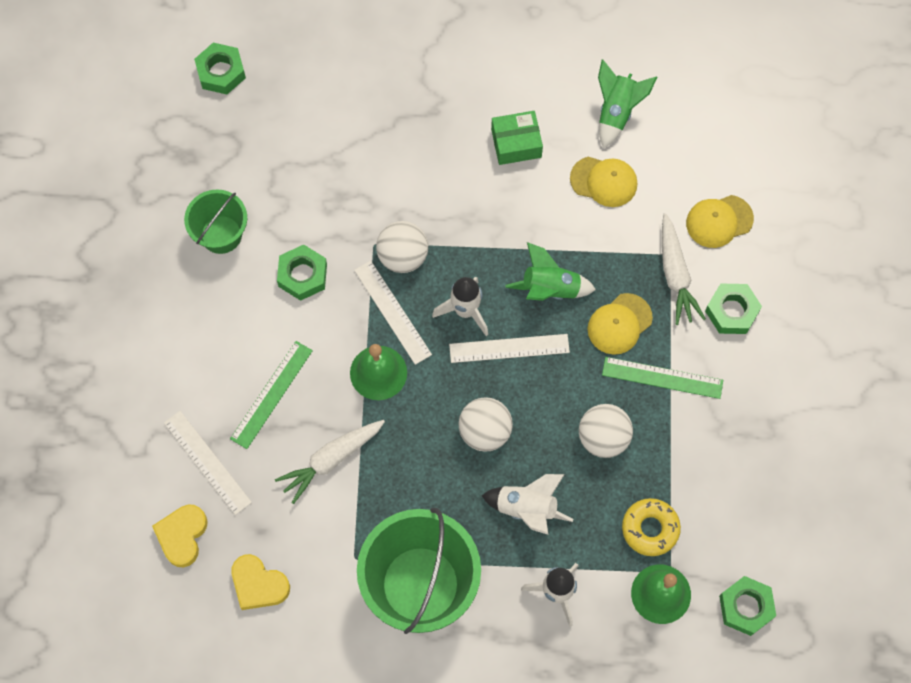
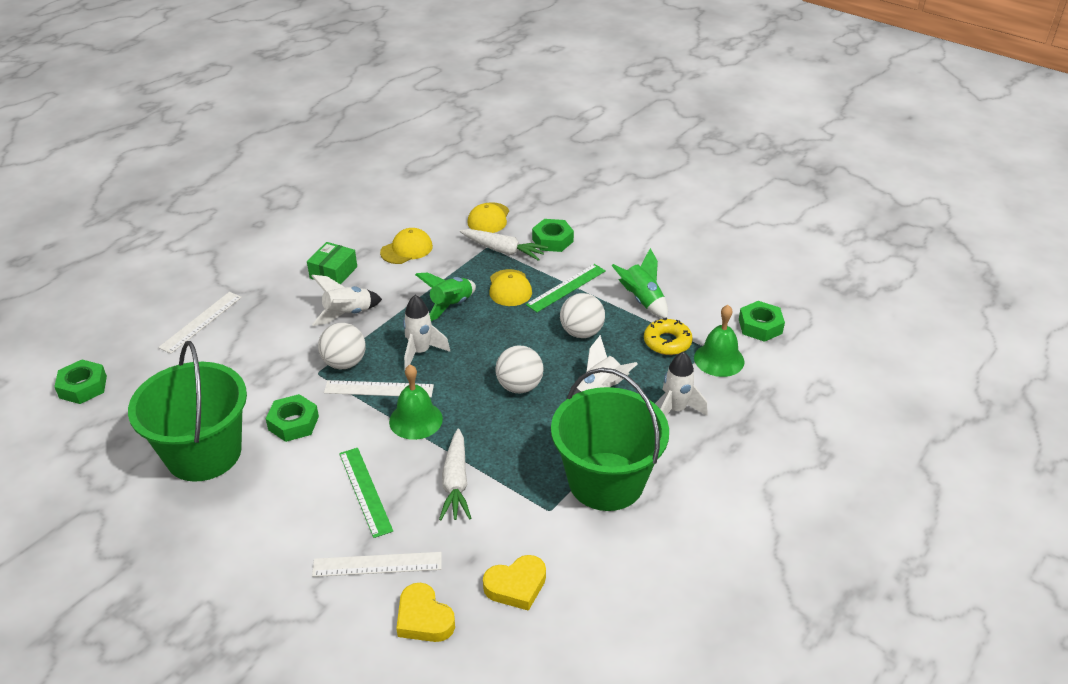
camera: 55 degrees left, 30 degrees down
(221, 234) = (203, 453): green bucket -> green bucket, size x1.80
(467, 206) = (348, 314): none -> white rocket
(509, 348) = (471, 345): white ruler -> white ruler (201, 322)
(616, 112) = (368, 223): green rocket -> green rocket (642, 301)

